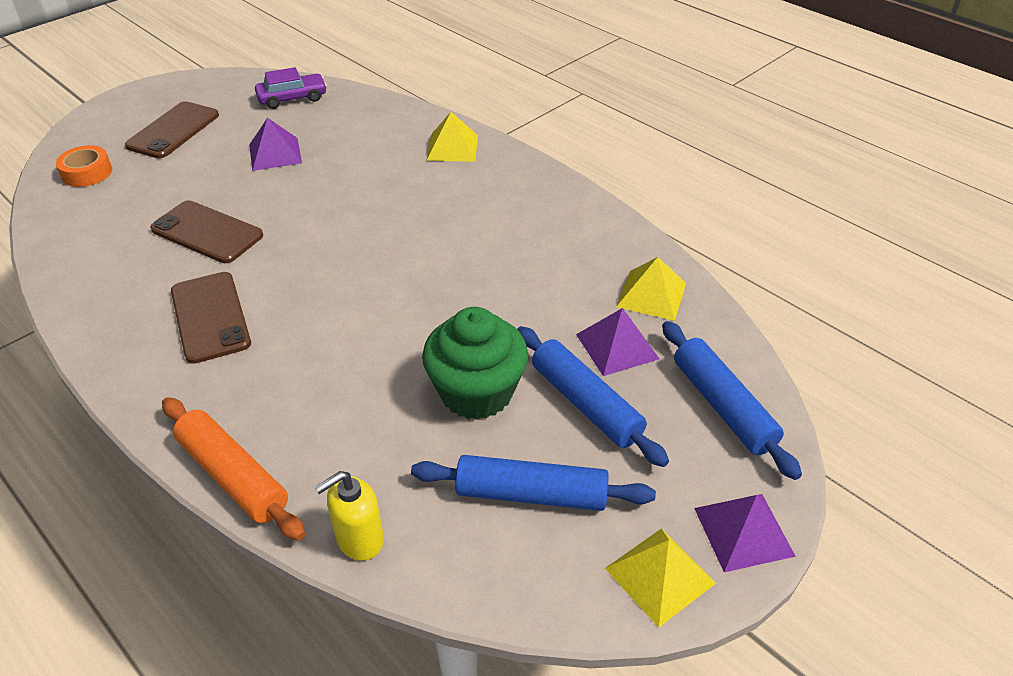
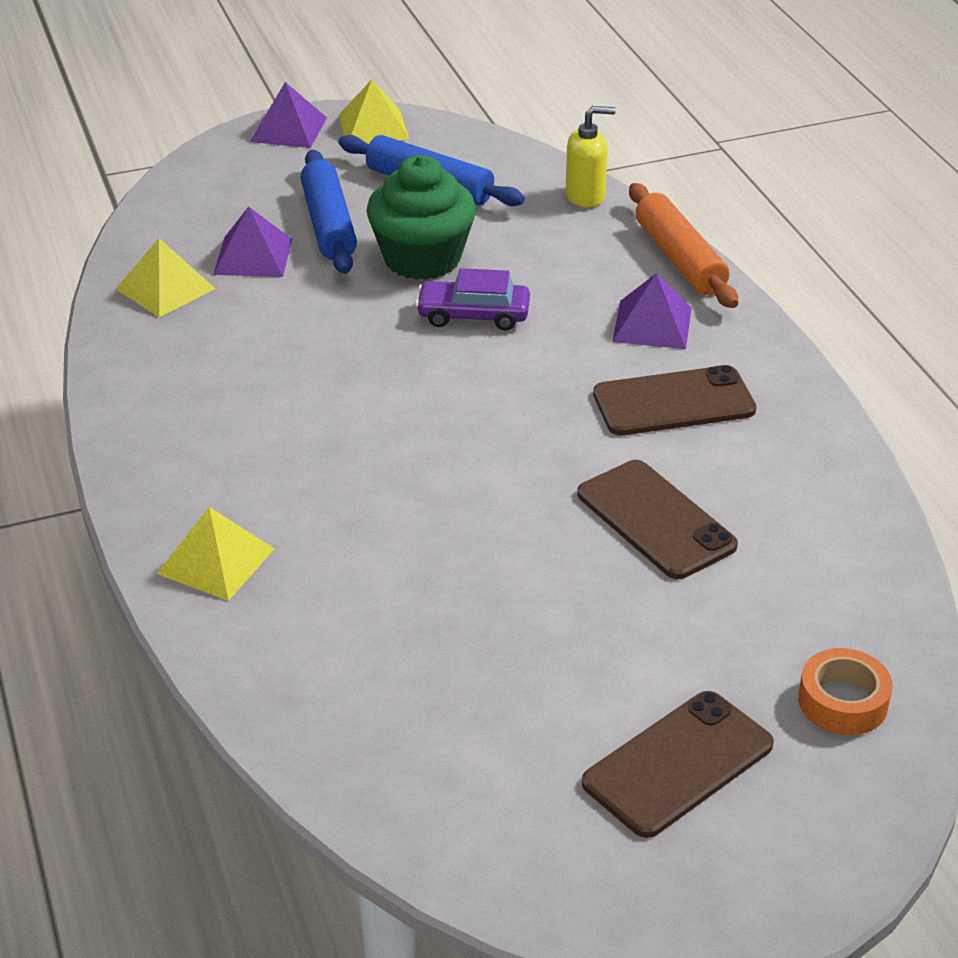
camera: 155 degrees left, 5 degrees down
(210, 317) = (674, 402): brown phone -> brown phone turned 75 degrees clockwise
(275, 154) = (508, 641): purple pyramid -> purple pyramid (652, 324)
(292, 98) = (421, 783): purple car -> purple car (473, 315)
(723, 406) = (211, 192): blue rolling pin -> none

